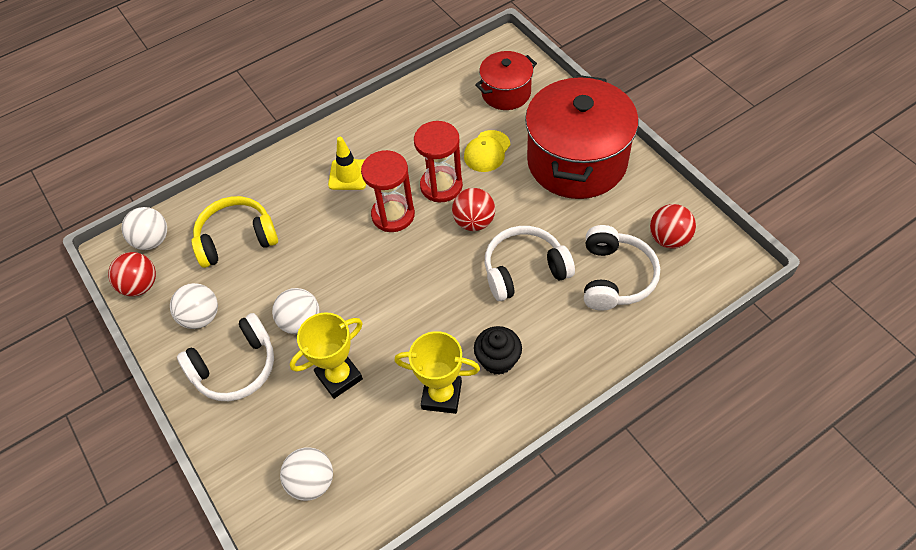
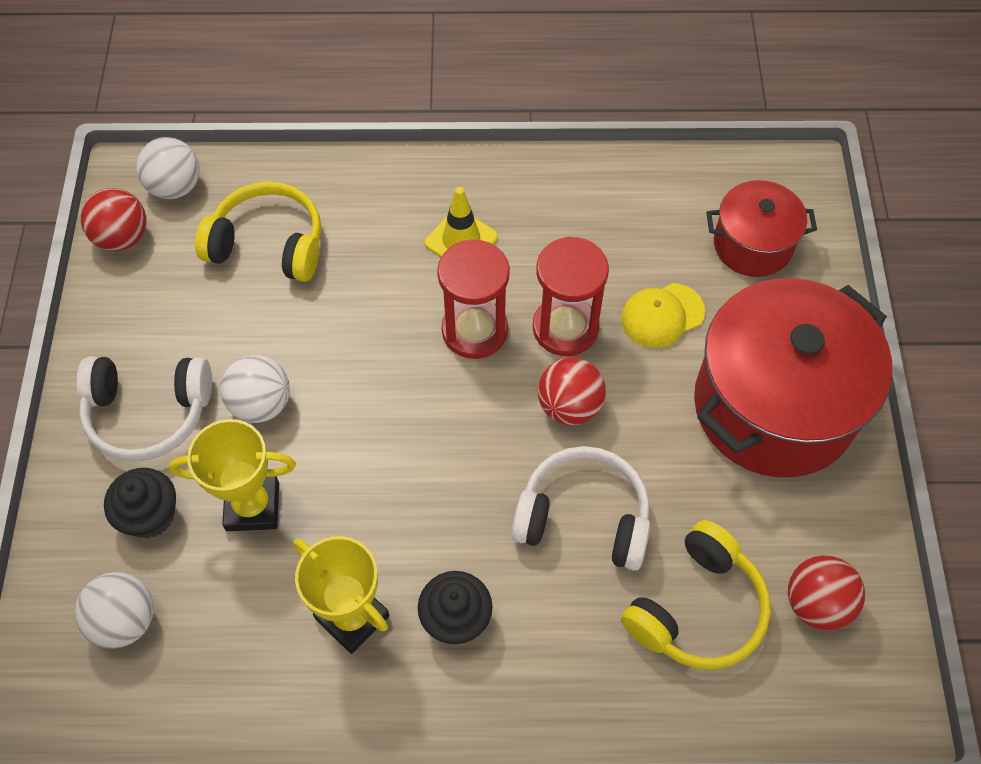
camera: 30 degrees right, 5 degrees up
(201, 317) = (157, 322): white ball -> none
(281, 419) = (150, 515): none -> black cupcake
(615, 277) = (697, 608): white headphones -> yellow headphones

